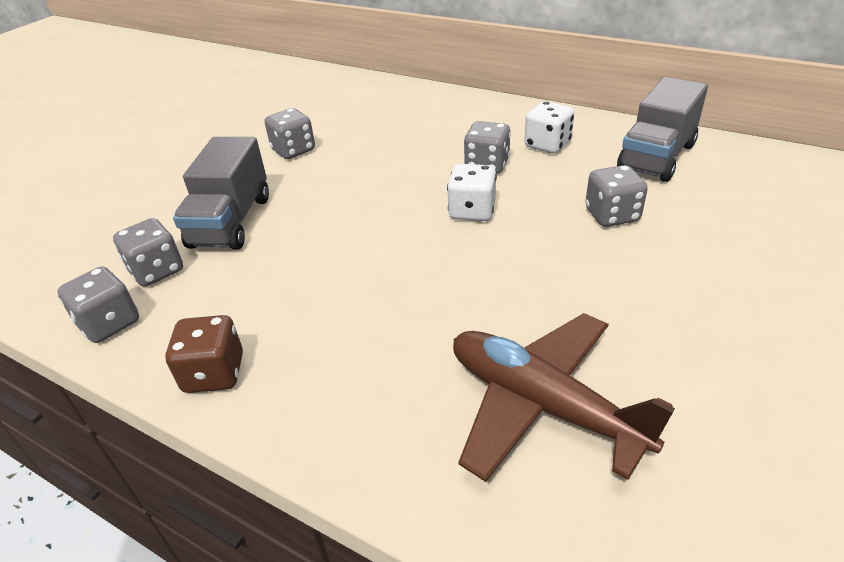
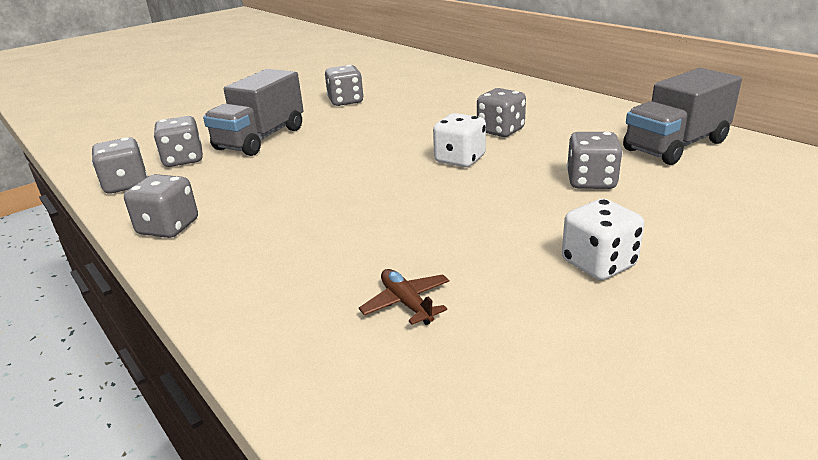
camera: 20 degrees right, 10 degrees down
(214, 373) = (168, 227): brown dice -> grey dice
(543, 405) = (406, 303): brown plane -> brown plane, size x0.42
(547, 145) = (570, 123): white dice -> white dice (598, 264)

